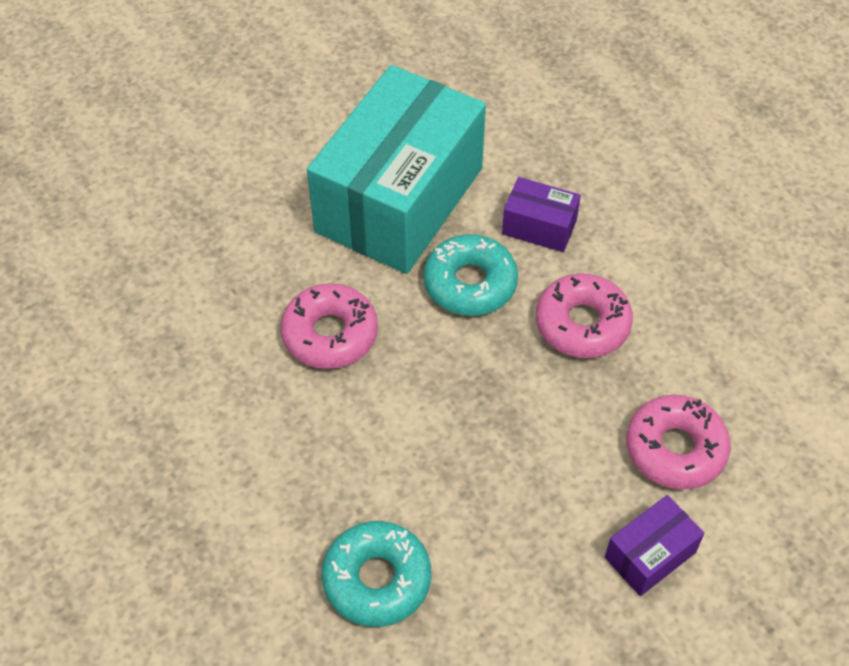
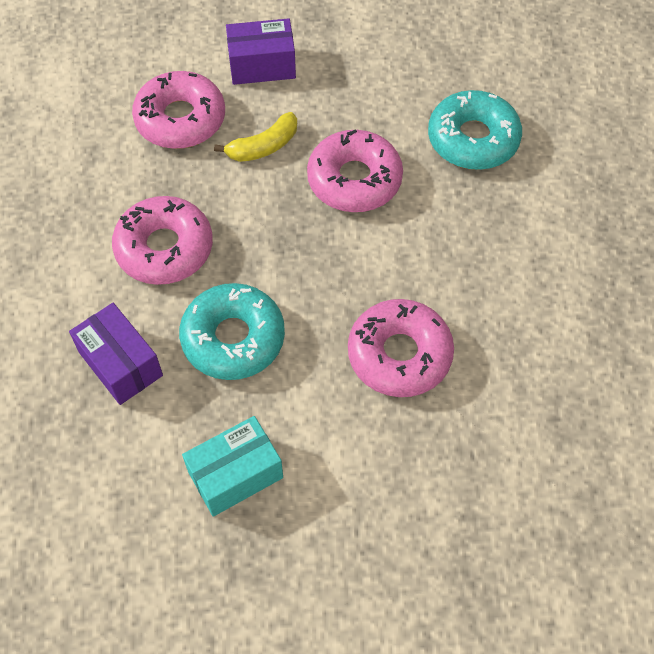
camera: 150 degrees left, 5 degrees up
(399, 200) = (235, 474): turquoise box -> turquoise box, size x0.41
(466, 471) = (354, 180): none -> pink donut
(575, 461) = (263, 146): none -> yellow banana

